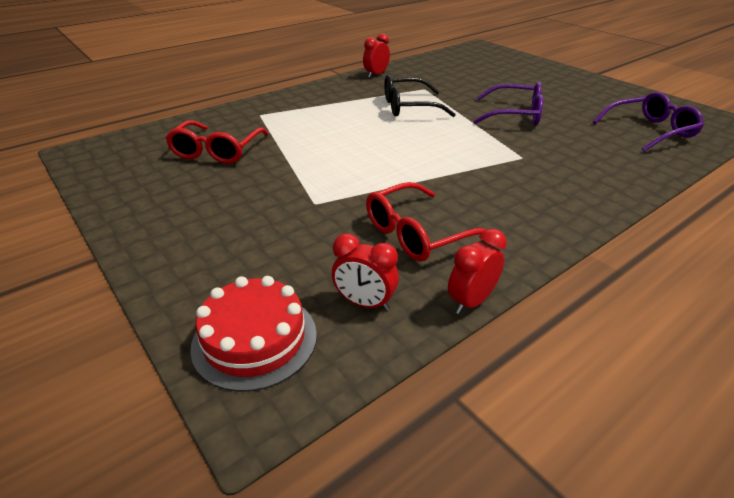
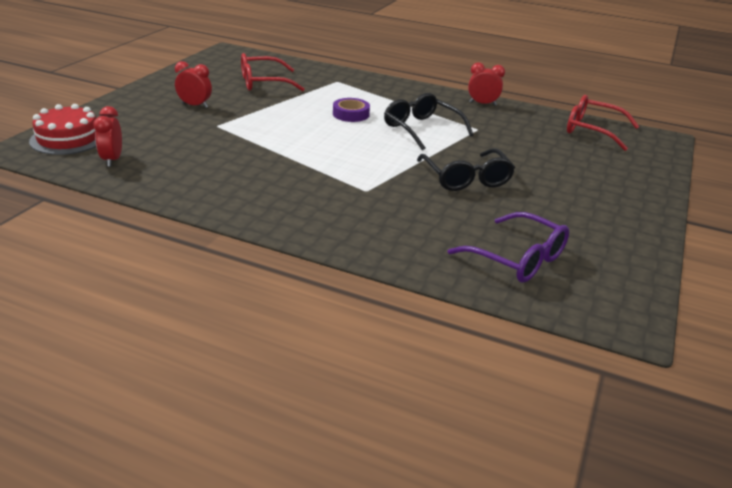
camera: 60 degrees right, 5 degrees down
(350, 127) = (351, 114): none -> purple tape
(417, 233) = (201, 163): red glasses -> red glasses (592, 130)
(471, 301) = (130, 191): red clock -> red clock (195, 105)
(515, 115) = (466, 178): purple glasses -> black glasses

